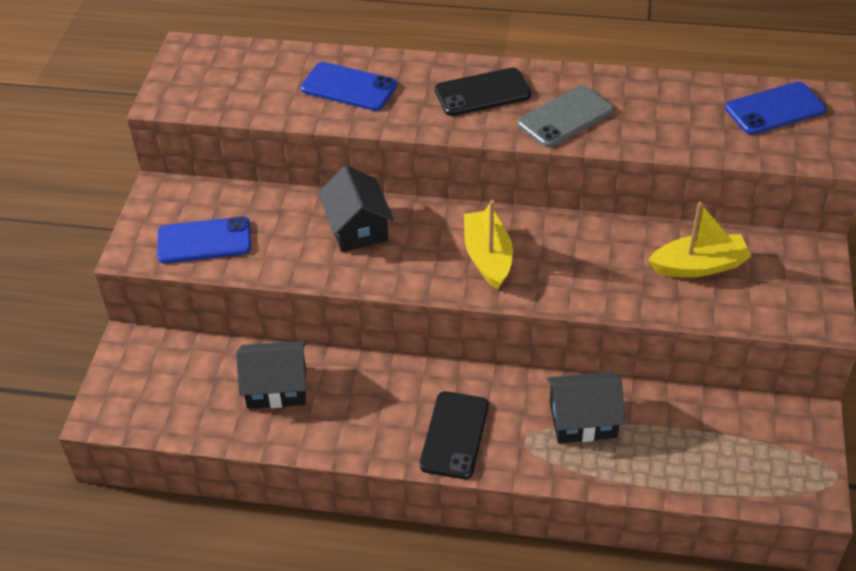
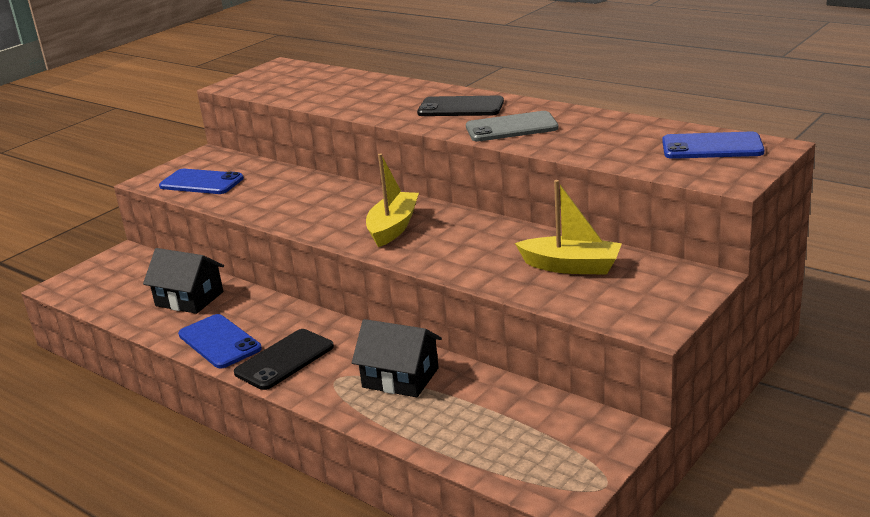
camera: 30 degrees right, 20 degrees down
(348, 87) = (363, 93): blue phone -> blue phone (219, 342)
(357, 227) = (314, 194): black house -> none

